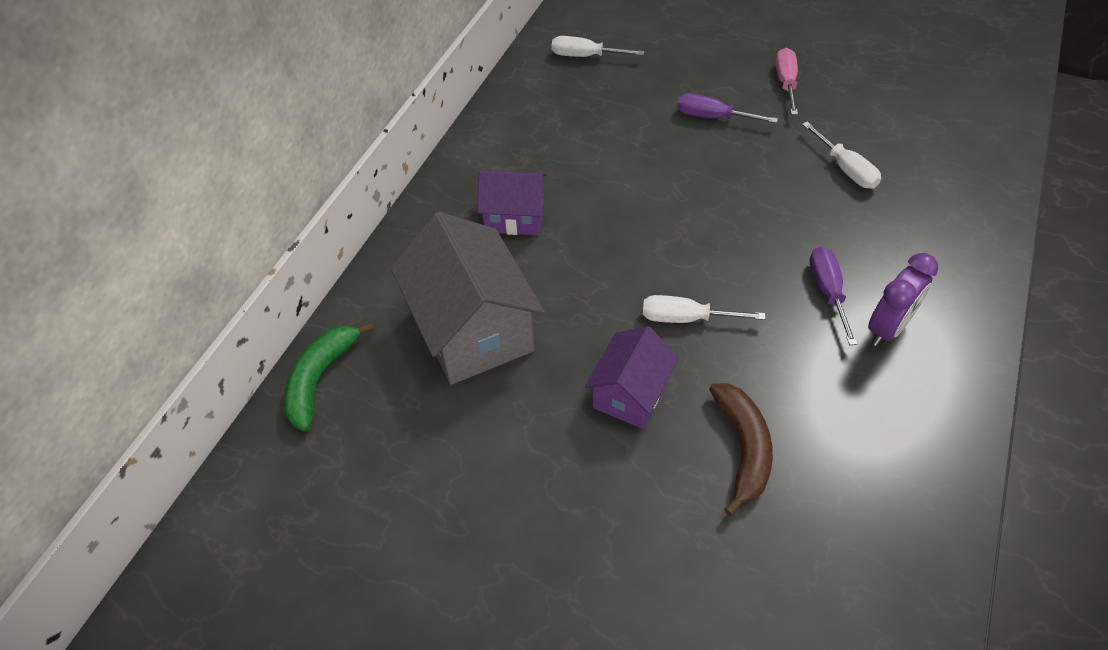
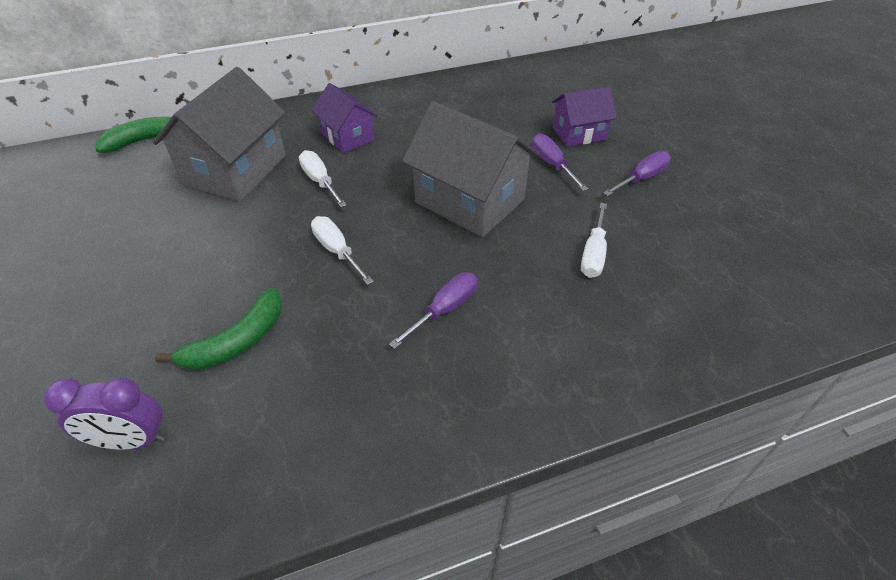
camera: 45 degrees right, 5 degrees down
(586, 56) = (530, 88): white screwdriver -> white screwdriver (320, 181)
(630, 393) = (241, 260): purple house -> purple house (578, 133)
(707, 195) = (469, 201): none -> grey house
(743, 448) = (237, 341): brown banana -> green banana
(786, 83) = (641, 179): pink screwdriver -> purple screwdriver
(888, 328) = (443, 365): purple clock -> purple clock (132, 440)

